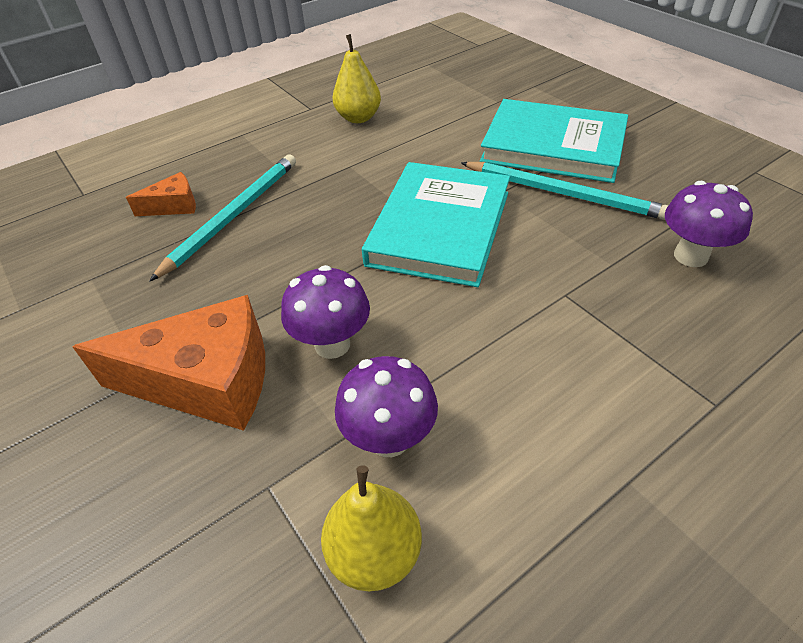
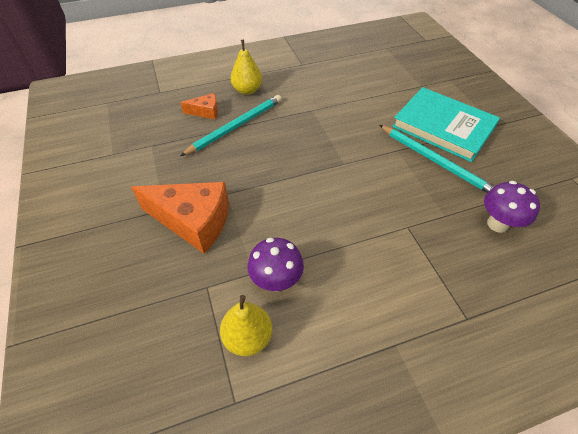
camera: 15 degrees right, 5 degrees up
(332, 344) = (264, 219): purple mushroom -> none
(358, 118) = (329, 78): yellow pear -> yellow pear (247, 90)
(440, 228) = (350, 164): turquoise book -> none

